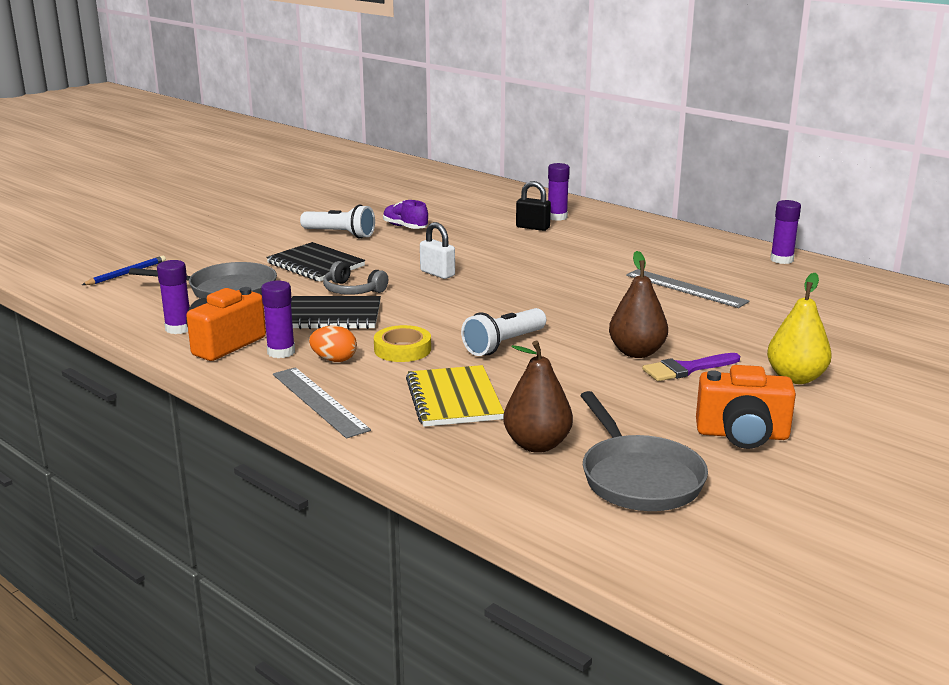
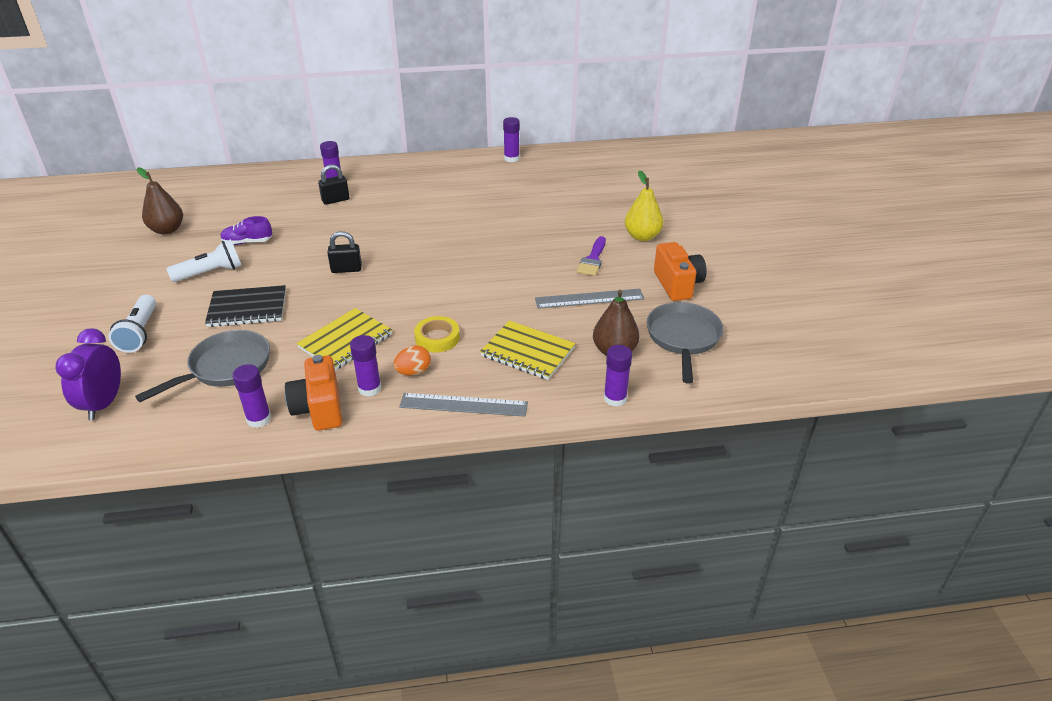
camera: 50 degrees left, 15 degrees up
(126, 273) = (104, 404): blue pencil -> purple clock
(333, 316) = (345, 341): black notebook -> yellow notebook
(352, 290) = (318, 314): grey headphones -> none
(437, 273) = (346, 269): white padlock -> black padlock
(451, 476) = (615, 398): none -> purple glue stick
(503, 344) = (483, 299): white flashlight -> white flashlight (140, 333)
(637, 352) = (554, 263): brown pear -> brown pear (167, 230)
(638, 478) = (683, 338): grey pan -> grey pan turned 105 degrees counterclockwise
(685, 288) = (501, 204): grey ruler -> grey ruler (589, 299)
(742, 435) = (677, 284): orange camera -> orange camera turned 60 degrees counterclockwise

